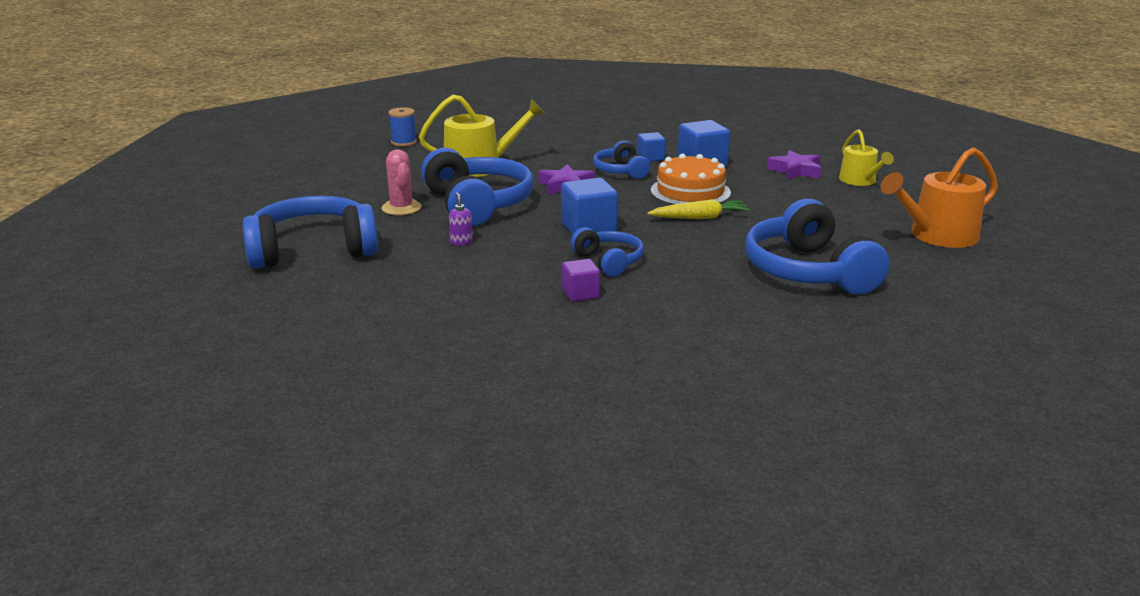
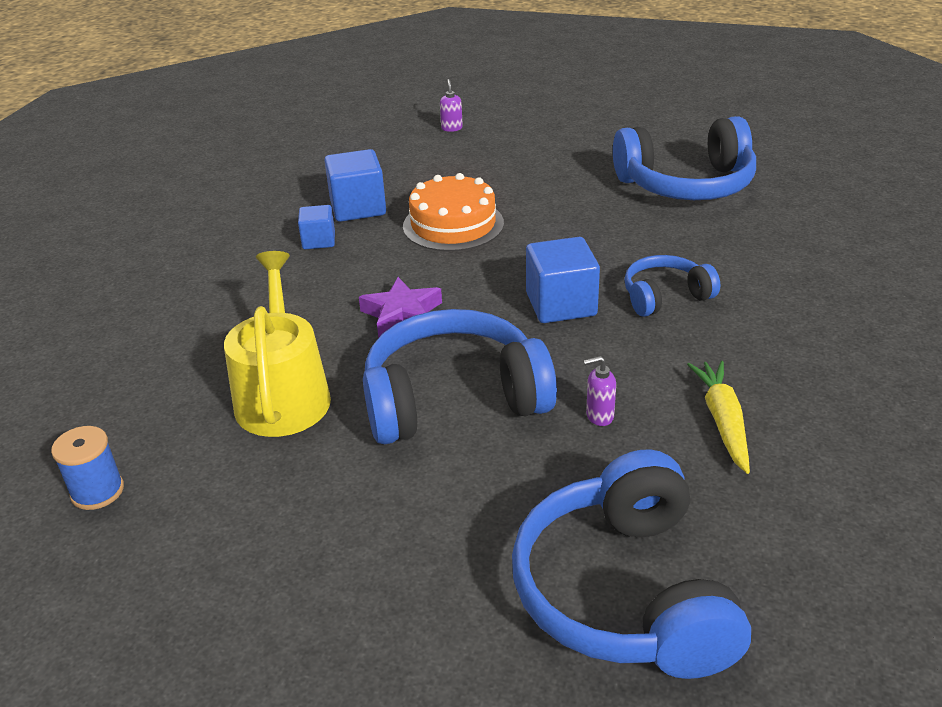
camera: 80 degrees left, 10 degrees up
(401, 208) = (448, 484): pink cactus -> none
(580, 293) = (757, 322): purple cube -> none
(621, 171) = (360, 267): blue headphones -> none
(699, 218) = (538, 227): yellow carrot -> yellow carrot (722, 421)
(795, 170) = (407, 156): purple star -> none
(860, 181) = (452, 128): yellow watering can -> purple soap dispenser
(937, 236) = (602, 116): orange watering can -> none

